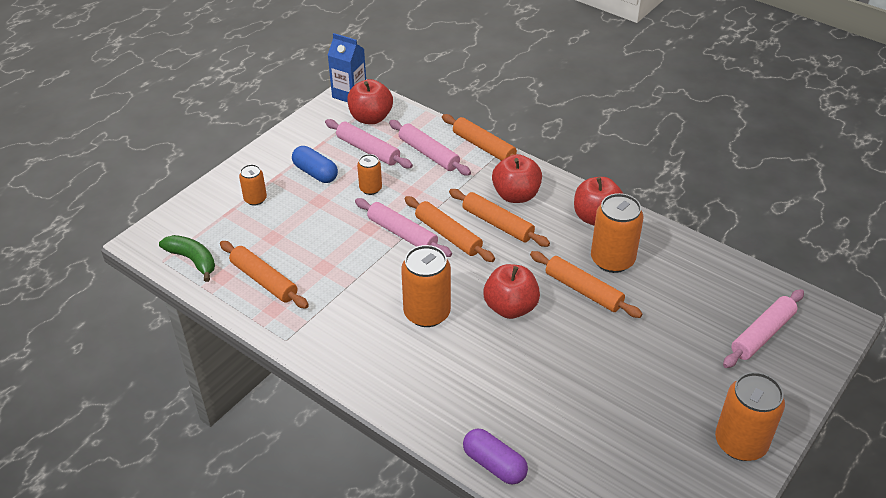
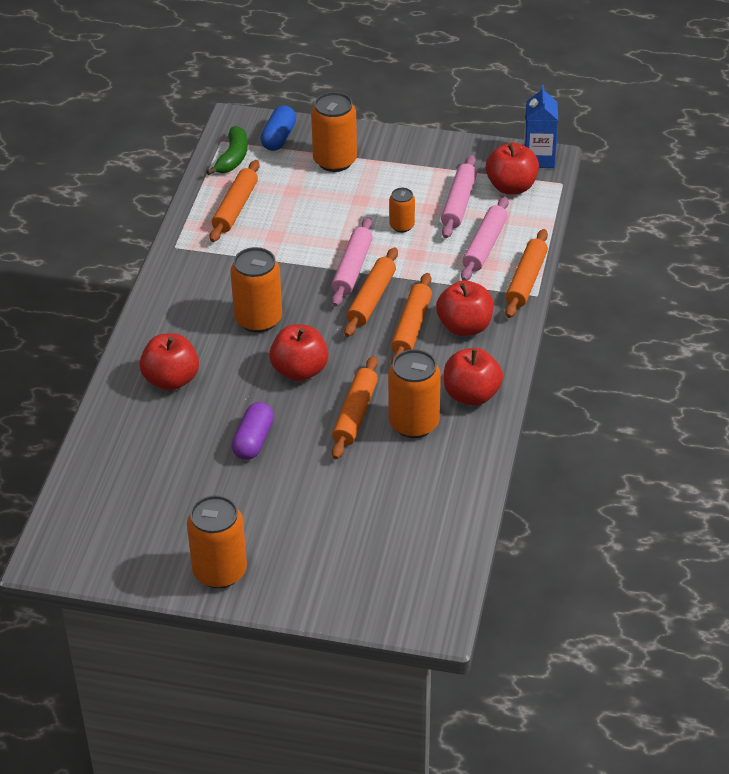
camera: 65 degrees right, 0 degrees up
(255, 199) = (335, 161): orange can -> orange can, size x1.82
(315, 173) = (398, 183): blue capsule -> blue capsule (279, 138)
(471, 400) = (171, 380): none -> red apple
(494, 464) = (109, 416): purple capsule -> purple capsule (253, 441)
(762, 334) = (376, 561): pink rolling pin -> none

